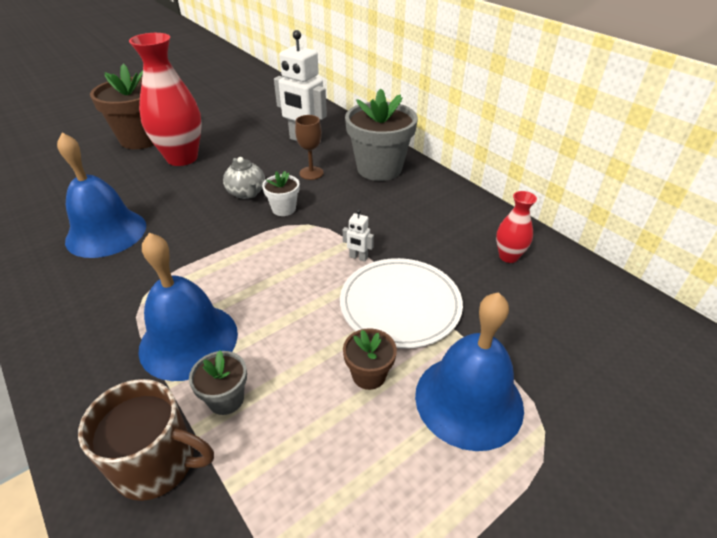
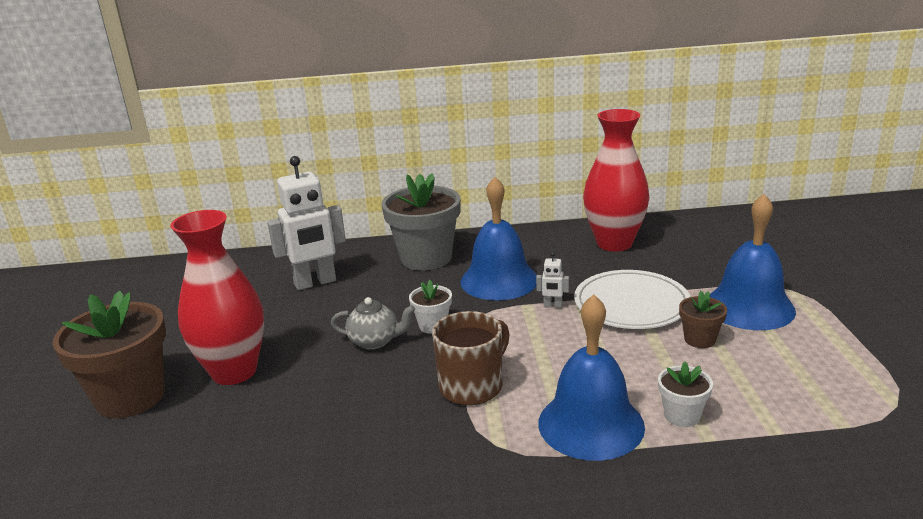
camera: 55 degrees left, 15 degrees down
(106, 233) = (339, 458): blue bell -> blue bell (499, 280)
(158, 463) = (734, 467): brown mug -> brown mug (472, 386)
(226, 399) = (682, 416): grey flower pot -> white flower pot
(311, 173) = (386, 295): brown goblet -> none
(358, 257) = (552, 306): white robot -> white robot turned 45 degrees clockwise
(508, 256) = (614, 243): red vase -> red vase, size x2.06

